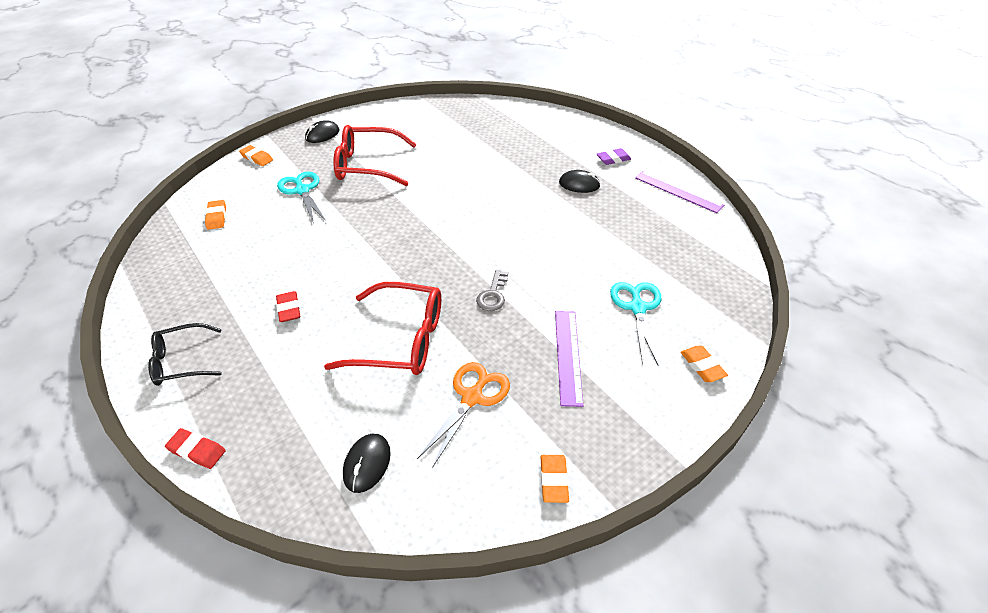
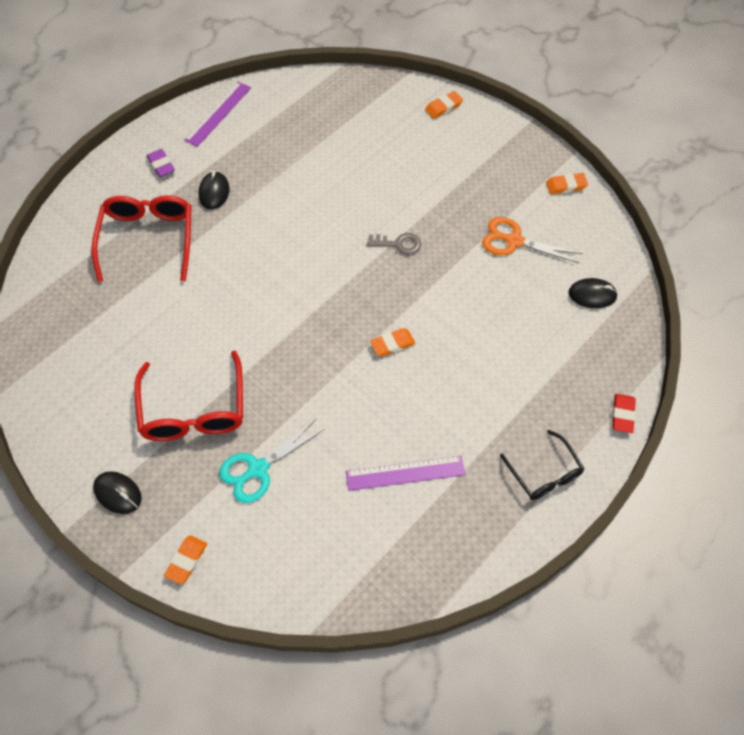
camera: 100 degrees left, 15 degrees up
(216, 217) = (326, 550): orange eraser -> orange eraser (392, 344)
(289, 309) = (457, 406): red eraser -> none
(401, 340) = (470, 302): red glasses -> red glasses (148, 239)
(568, 356) = (455, 185): purple ruler -> purple ruler (405, 473)
(637, 308) = (391, 144): turquoise scissors -> none

